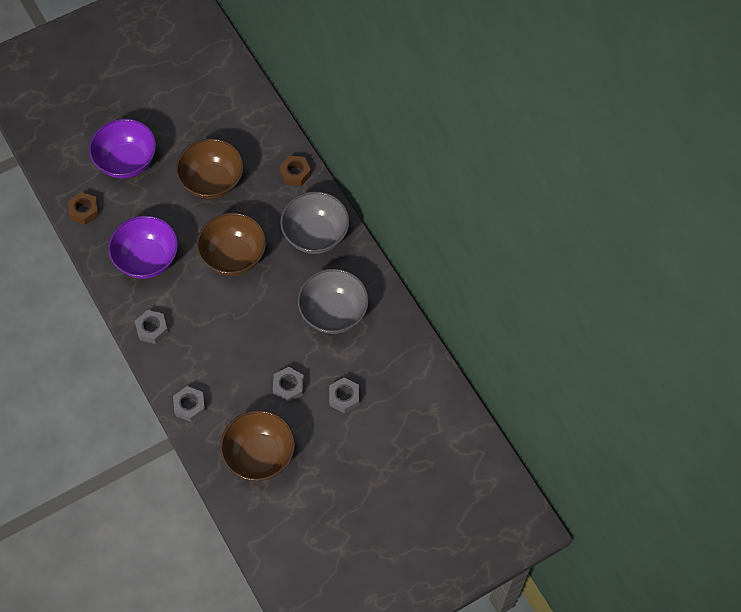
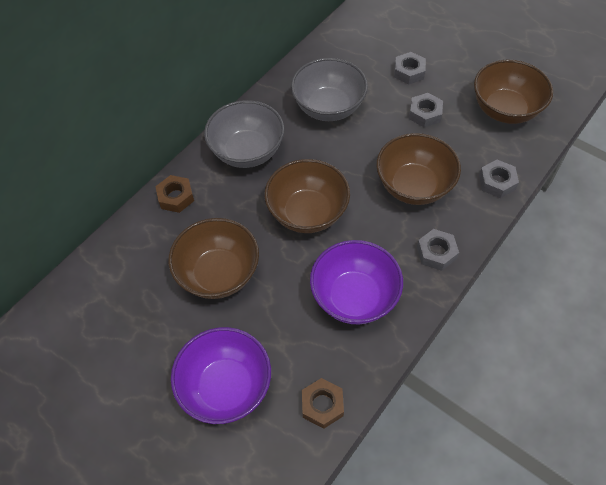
camera: 110 degrees left, 5 degrees down
(218, 342) = (414, 186): none -> brown bowl

